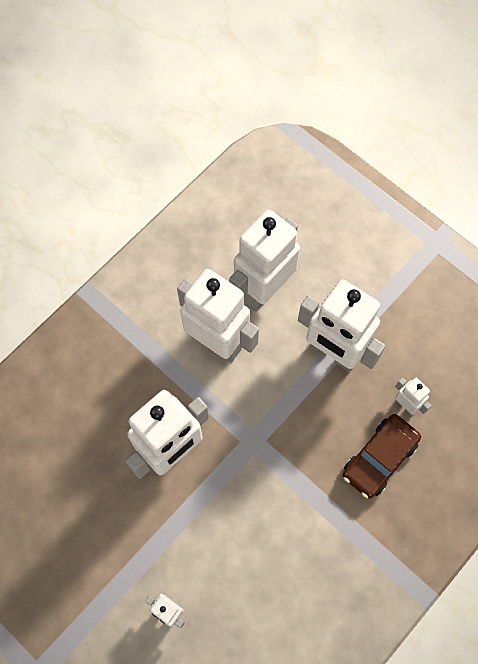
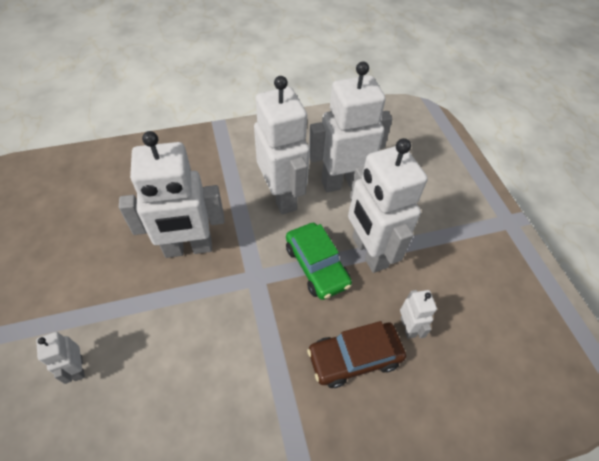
camera: 30 degrees right, 15 degrees down
(298, 395) = (317, 266): none -> green car

